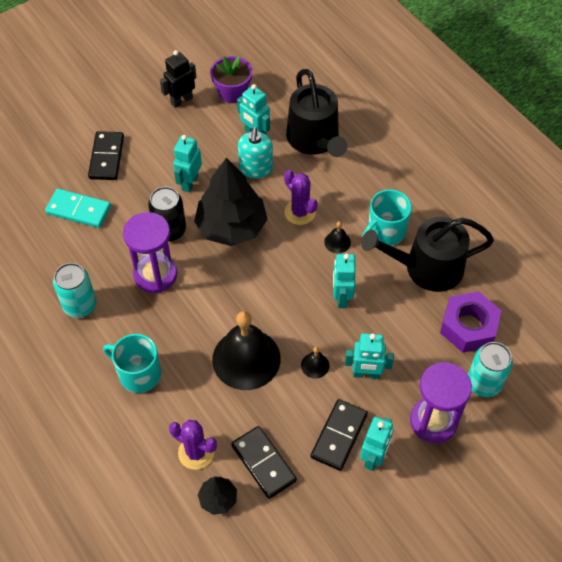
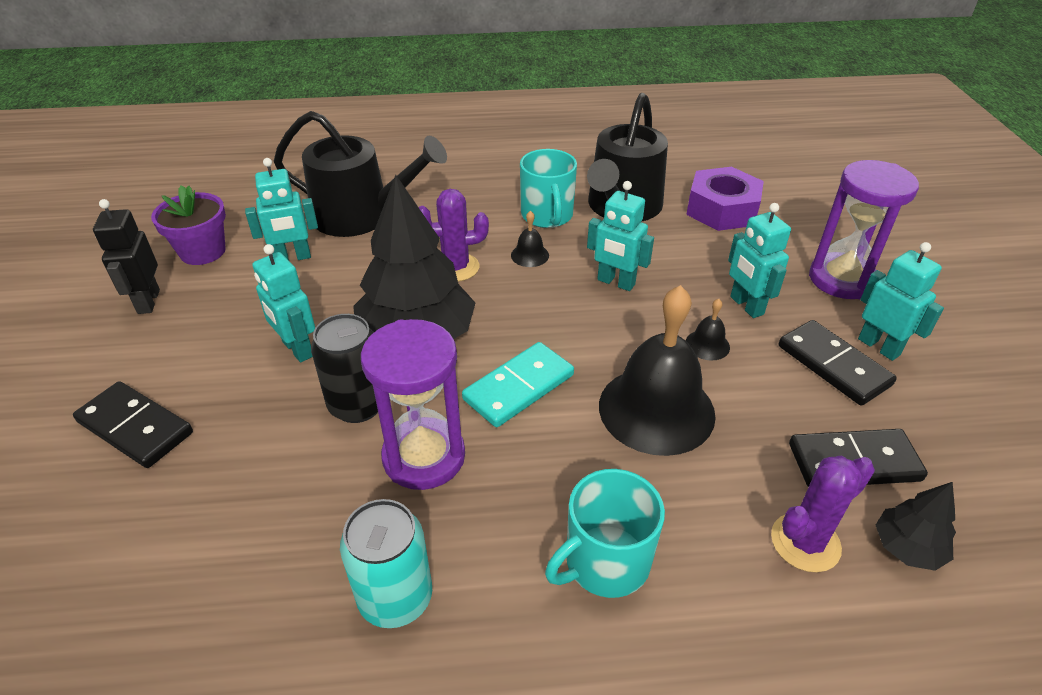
camera: 60 degrees left, 15 degrees down
(78, 210) = (192, 512): turquoise domino -> turquoise domino (518, 387)
(256, 169) = (347, 278): turquoise soap dispenser -> none
(366, 374) = (746, 306): turquoise robot -> turquoise robot turned 120 degrees clockwise
(484, 383) = (804, 227): turquoise can -> none

